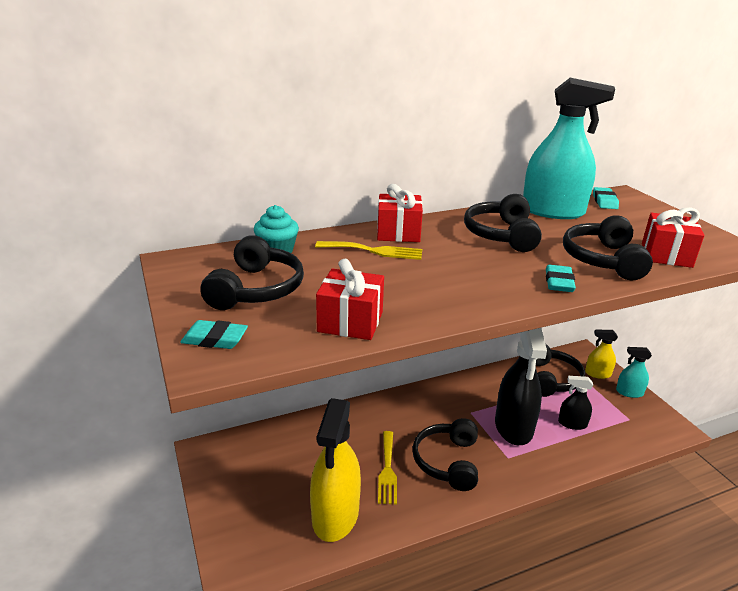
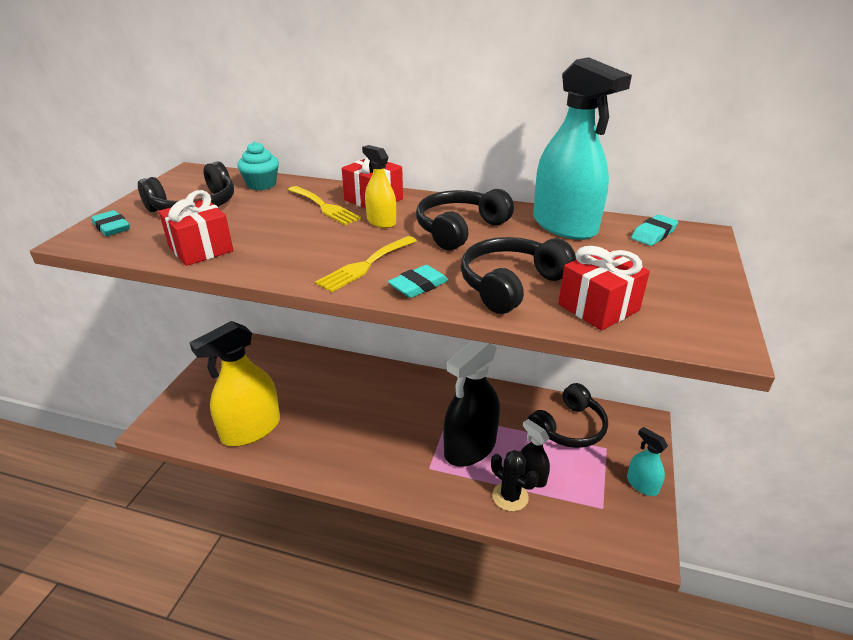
camera: 40 degrees right, 5 degrees up
(387, 470) = (324, 421): yellow fork -> yellow fork (365, 265)
(447, 461) = (375, 441): black headphones -> none
(577, 444) = (510, 496): none -> black cactus
(598, 374) = (630, 449): yellow spray bottle -> yellow spray bottle (381, 221)

